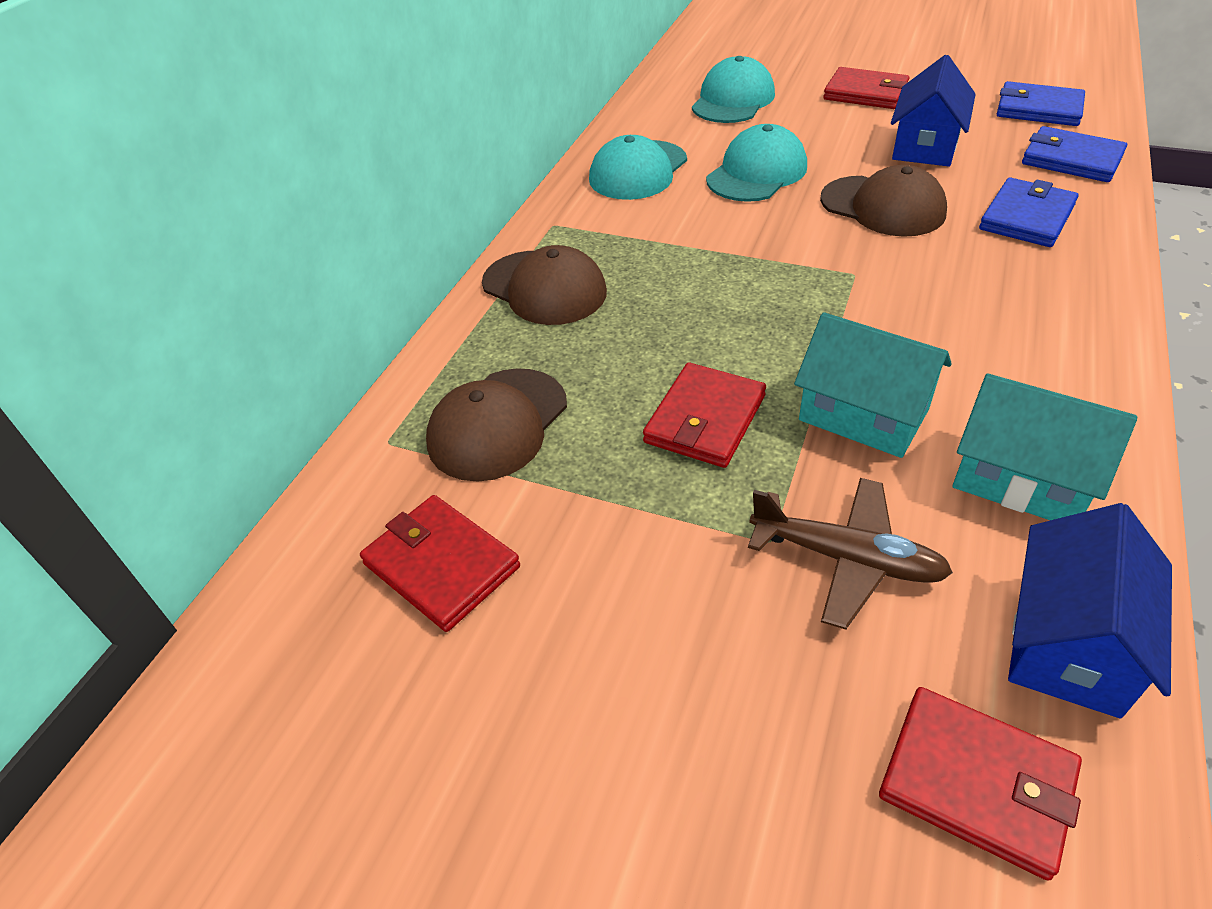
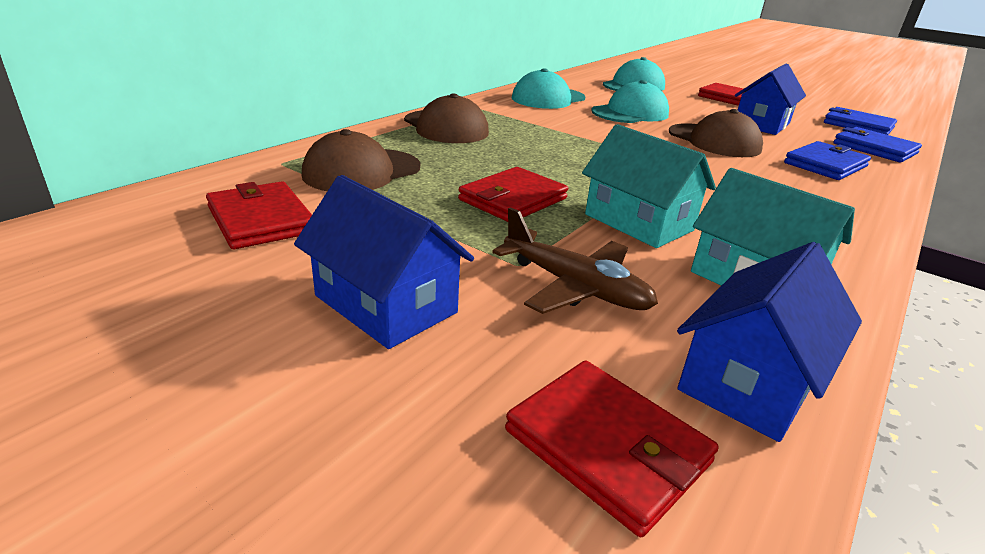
camera: 10 degrees right, 15 degrees down
(668, 660) = (386, 304): none -> blue house

